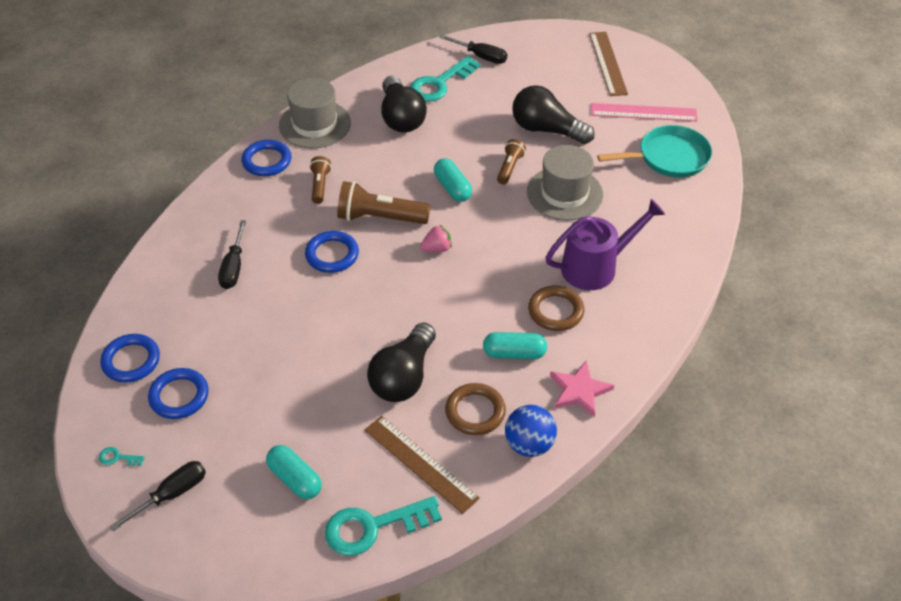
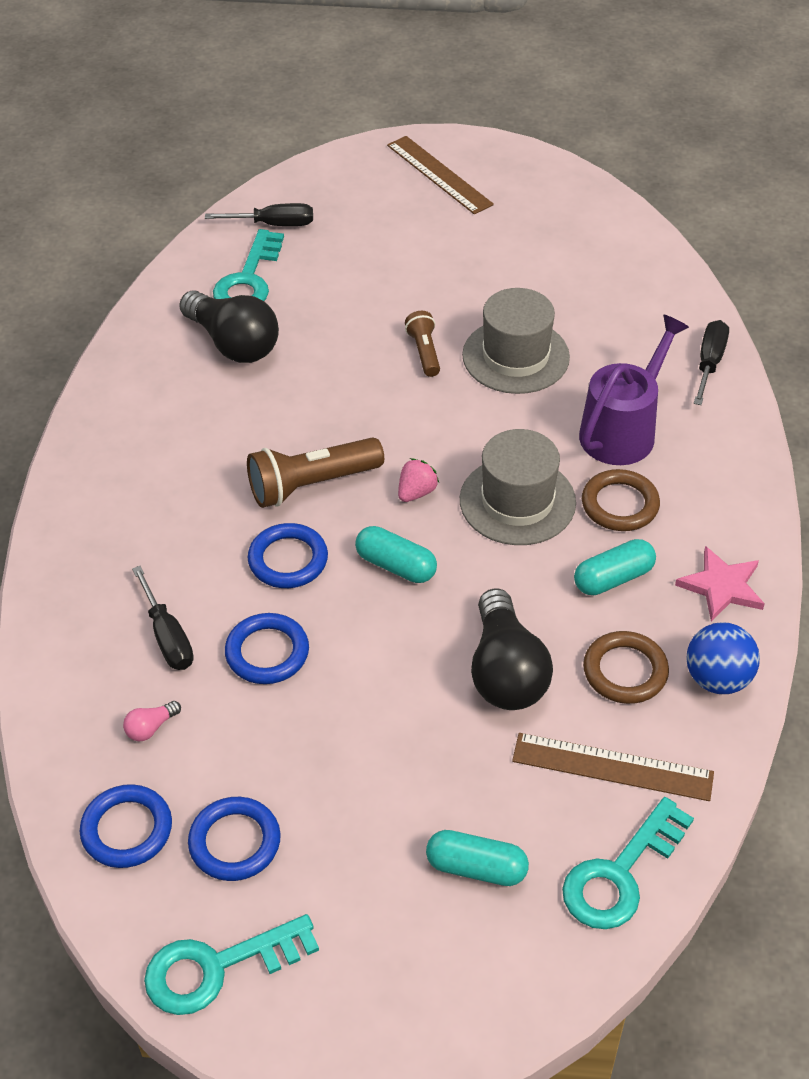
camera: 30 degrees left, 0 degrees up
(118, 458) = (218, 967): turquoise key -> turquoise key, size x2.45
(171, 495) = (332, 975): black screwdriver -> black screwdriver (709, 363)
(186, 312) = (151, 728): none -> pink light bulb
(267, 161) = (96, 475): blue ring -> blue ring (267, 652)
(315, 124) = (122, 399): grey hat -> grey hat (517, 501)
(320, 185) = (197, 477): brown flashlight -> none
(452, 188) = (374, 407): turquoise capsule -> turquoise capsule (396, 565)
(546, 130) = (431, 286): black light bulb -> none
(643, 112) = (529, 220): pink ruler -> none
(669, 157) = (601, 263): turquoise pan -> none

